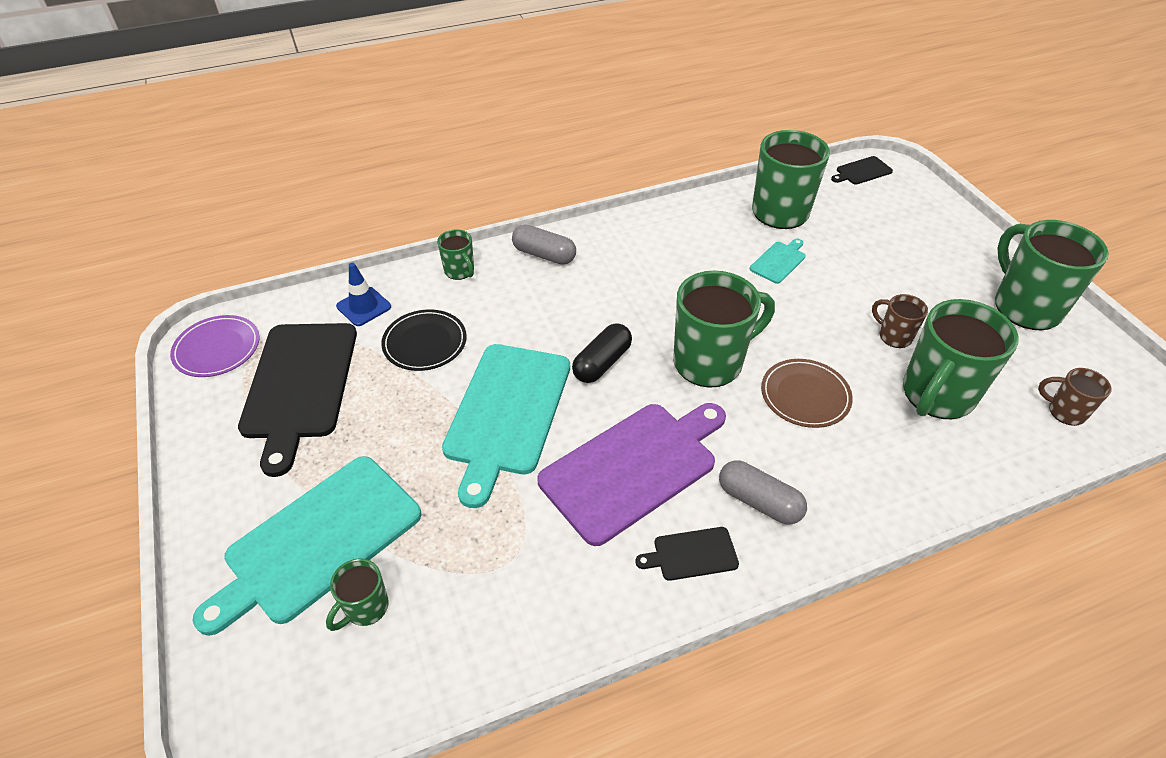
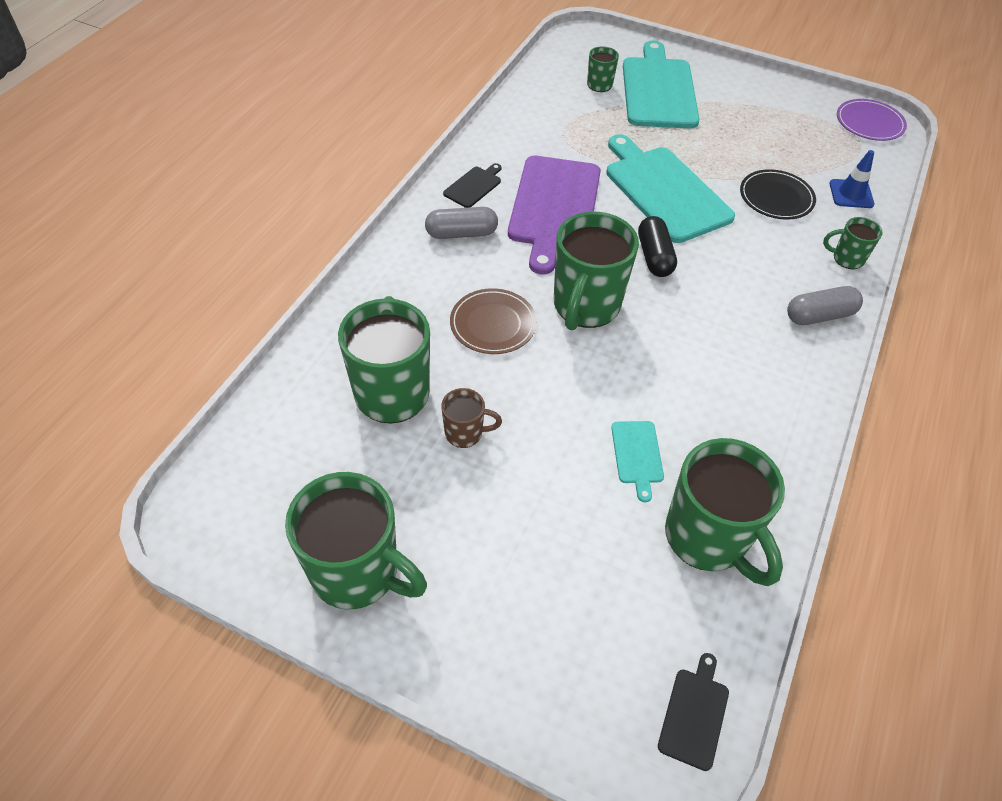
camera: 135 degrees right, 5 degrees up
(299, 385) = (793, 135): black cutting board -> none
(1065, 411) = (273, 447): brown mug -> none

